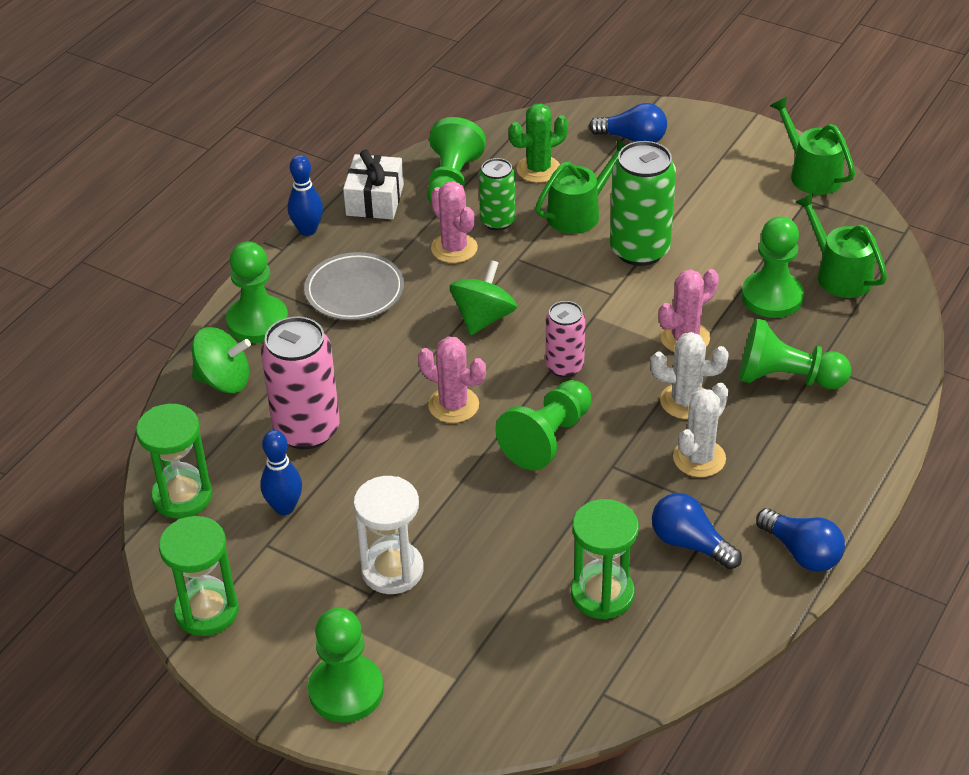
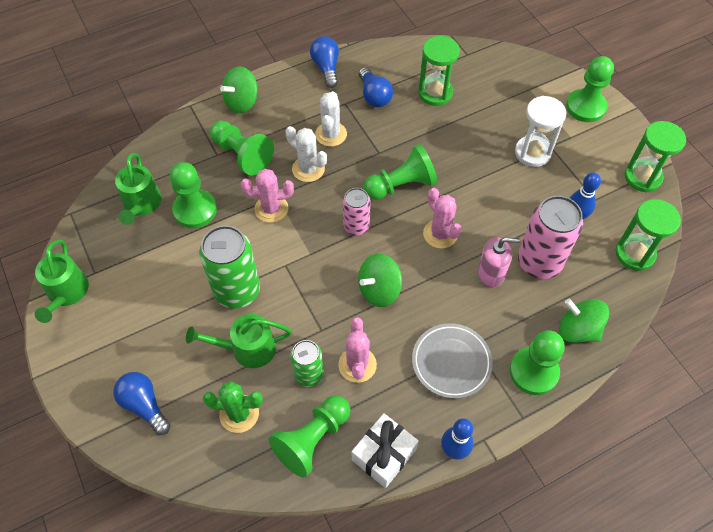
camera: 150 degrees left, 15 degrees up
(361, 391) = (491, 273): none -> pink soap dispenser
(699, 458) = (331, 134): white cactus -> white cactus turned 60 degrees counterclockwise
(863, 441) = (242, 102): none -> green spinning top

